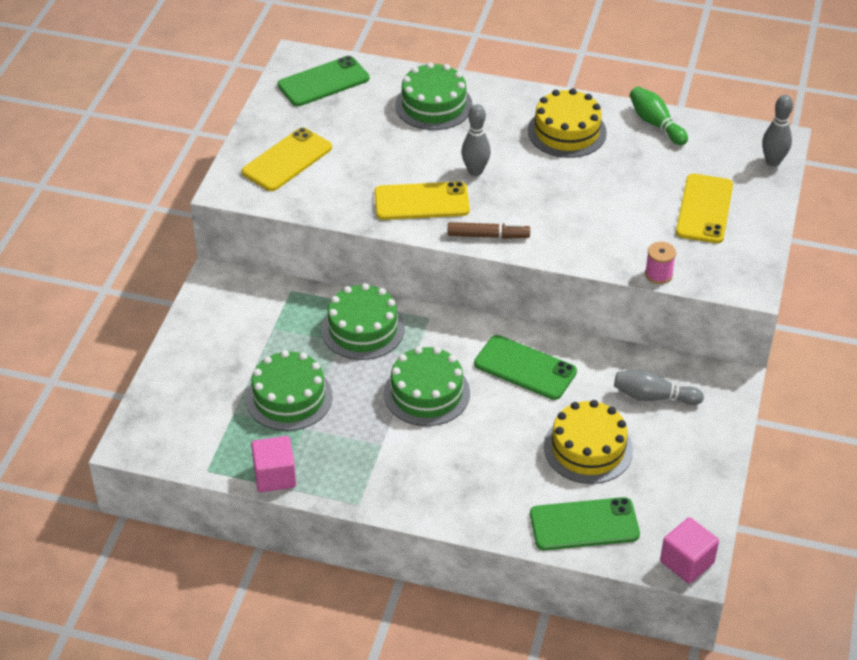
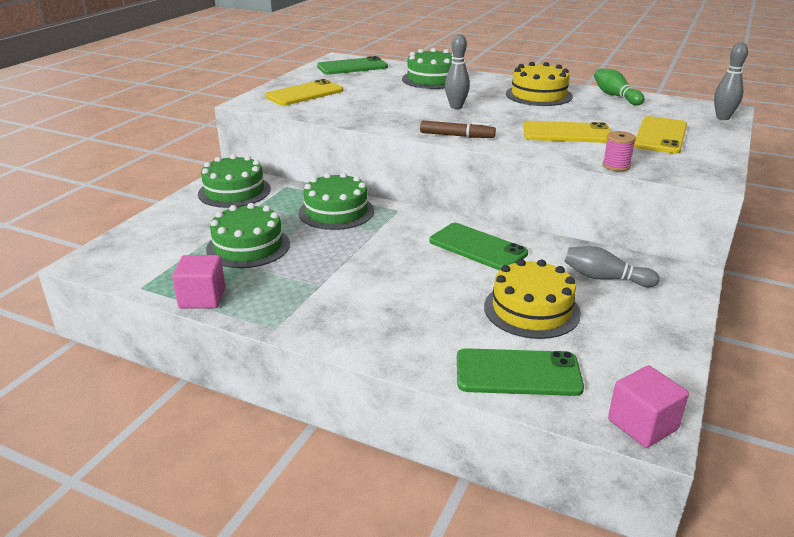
camera: 10 degrees right, 15 degrees down
(421, 202) = (404, 117): yellow phone -> yellow phone (567, 133)
(426, 393) = (378, 255): green cake -> green cake (234, 191)

